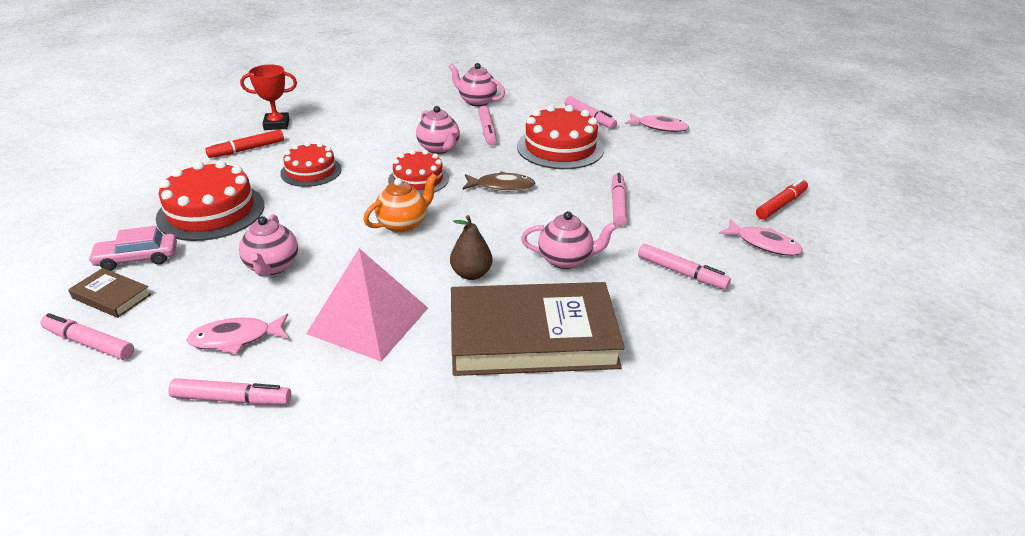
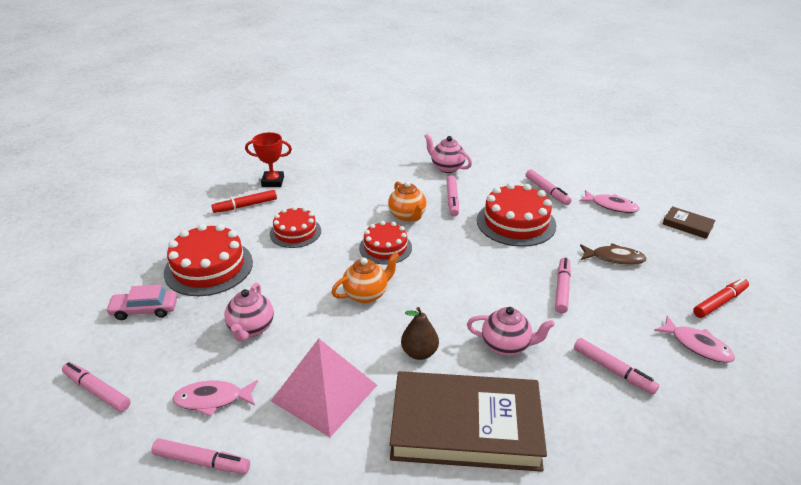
camera: 10 degrees right, 0 degrees up
(112, 296) = (120, 346): brown book -> brown book (687, 225)
(439, 149) = (407, 216): pink teapot -> orange teapot
(501, 186) = (458, 261): brown fish -> brown fish (614, 258)

